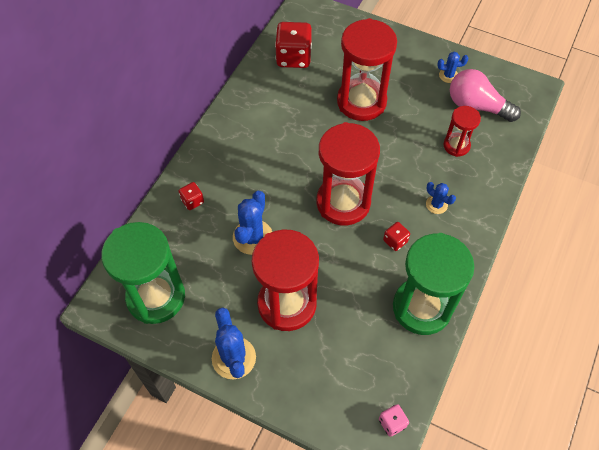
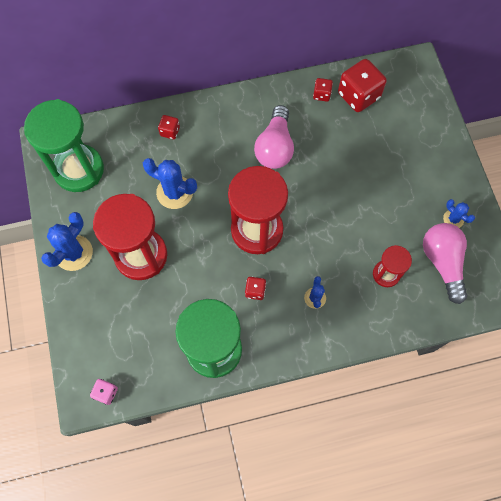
camera: 50 degrees right, 10 degrees up
(253, 237) = (174, 192): blue cactus -> blue cactus turned 45 degrees clockwise
(268, 78) = (321, 94): none -> red dice
(282, 139) = (275, 147): none -> pink light bulb
(361, 102) = (362, 174): red hourglass -> none

